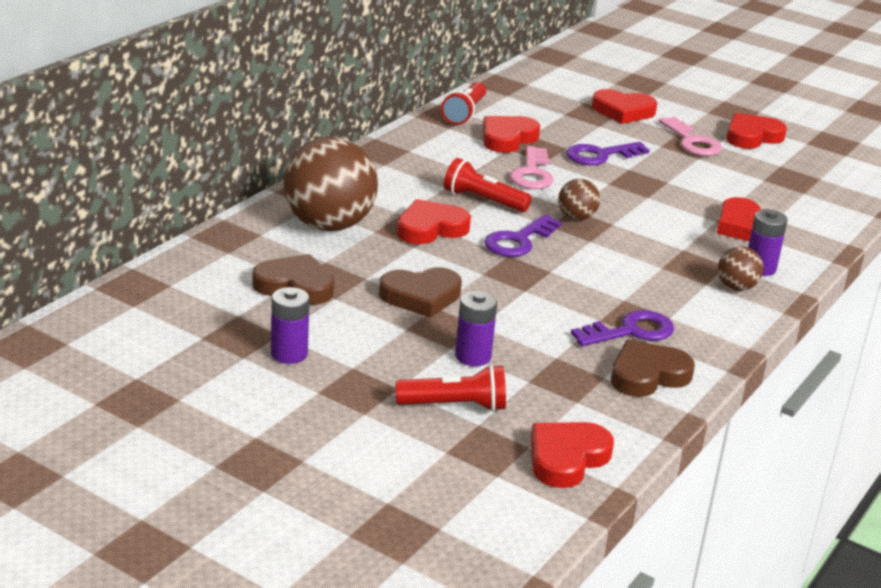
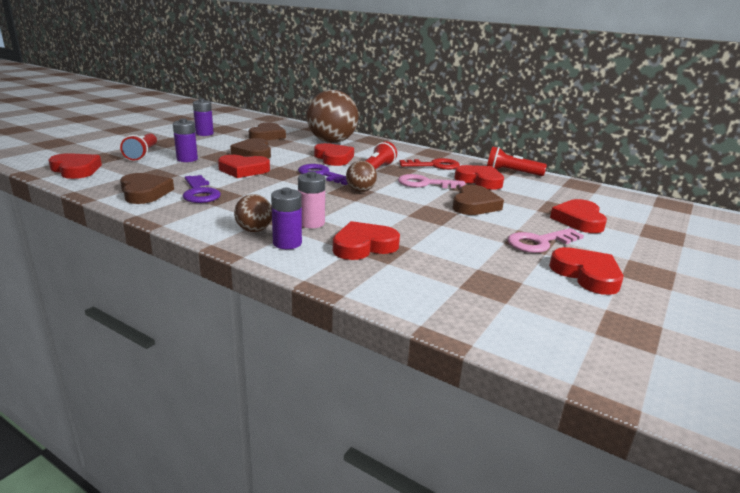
camera: 90 degrees right, 5 degrees down
(448, 158) = (434, 165): none -> red key
(516, 302) = (243, 170): none -> red heart
(600, 155) = (474, 205): purple key -> brown heart
(699, 253) = (311, 223): none -> pink battery

